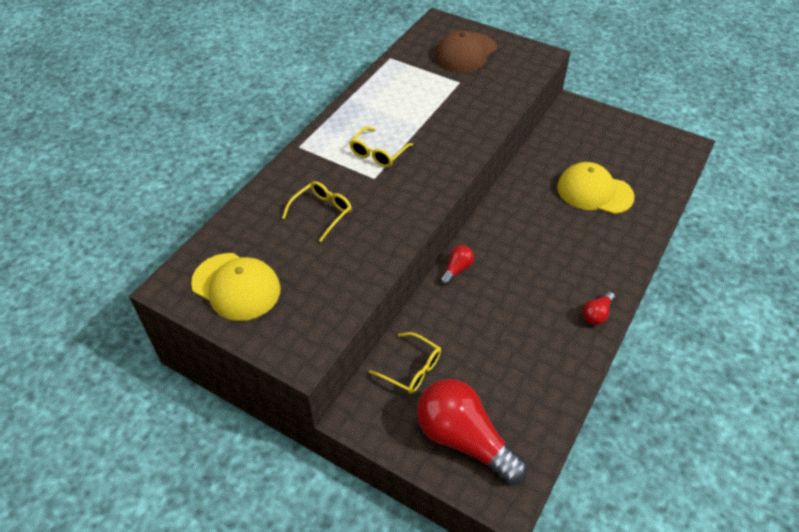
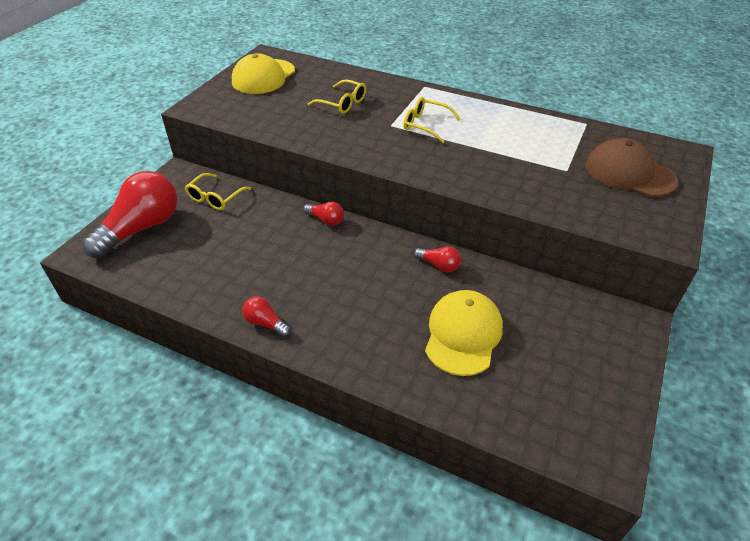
camera: 85 degrees right, 5 degrees down
(520, 196) = (439, 265): none -> red light bulb

